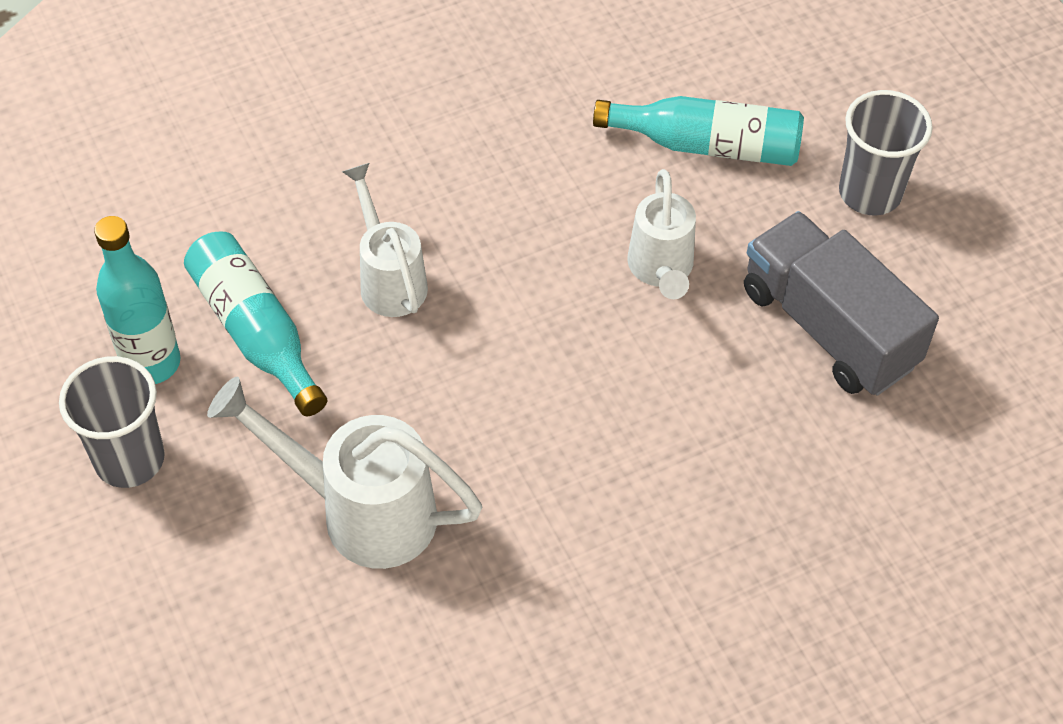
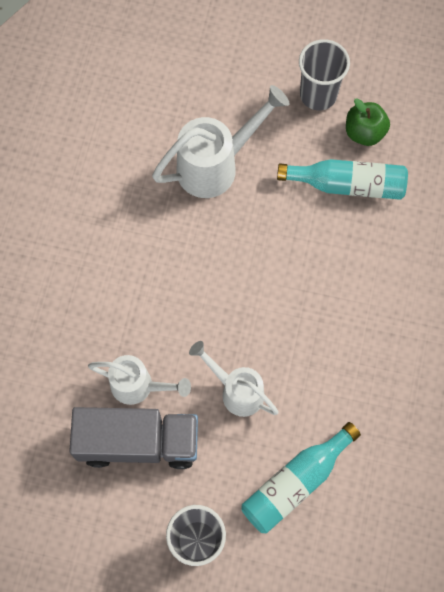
camera: 130 degrees right, 15 degrees up
(151, 363) = (364, 132): turquoise bottle -> green apple
(389, 278) = (333, 262): white watering can -> white watering can (139, 386)

